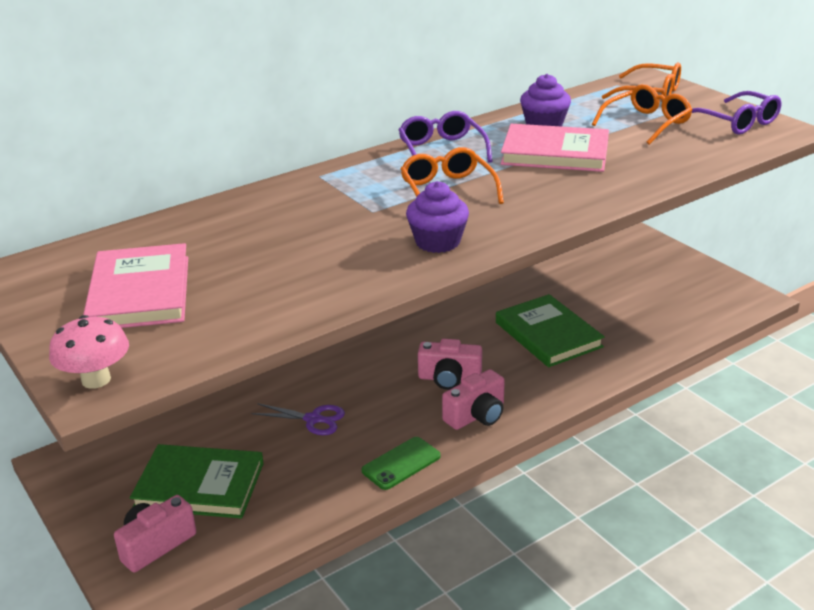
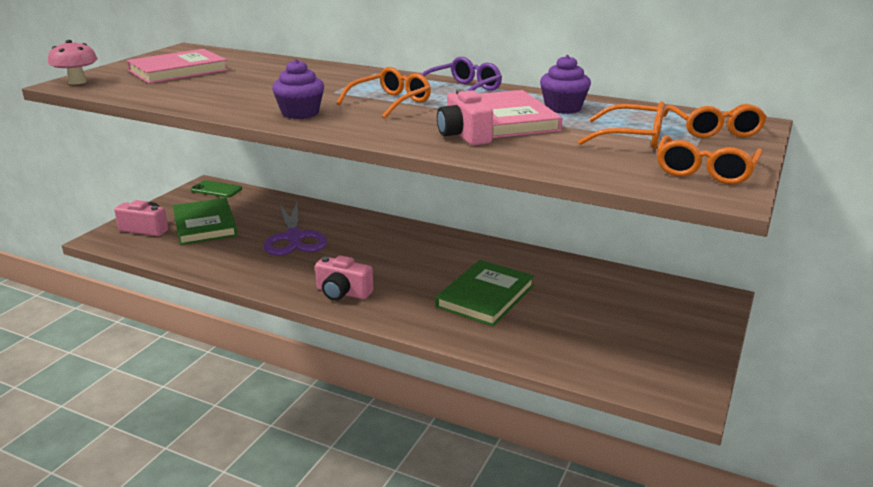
camera: 60 degrees right, 5 degrees down
(313, 419) = (294, 238): purple scissors -> purple scissors, size x1.77
(401, 463) = (264, 279): green phone -> green phone (216, 190)
(449, 378) = (382, 271): pink camera -> pink camera (463, 135)
(738, 123) = (704, 171): purple glasses -> orange glasses

